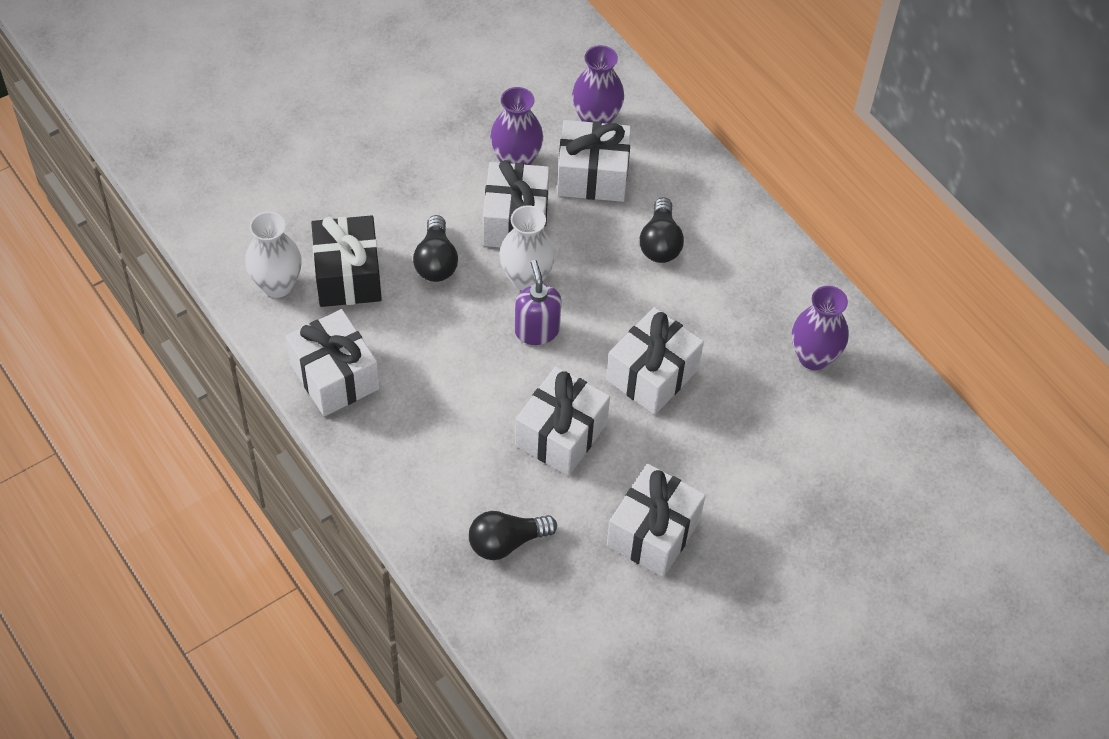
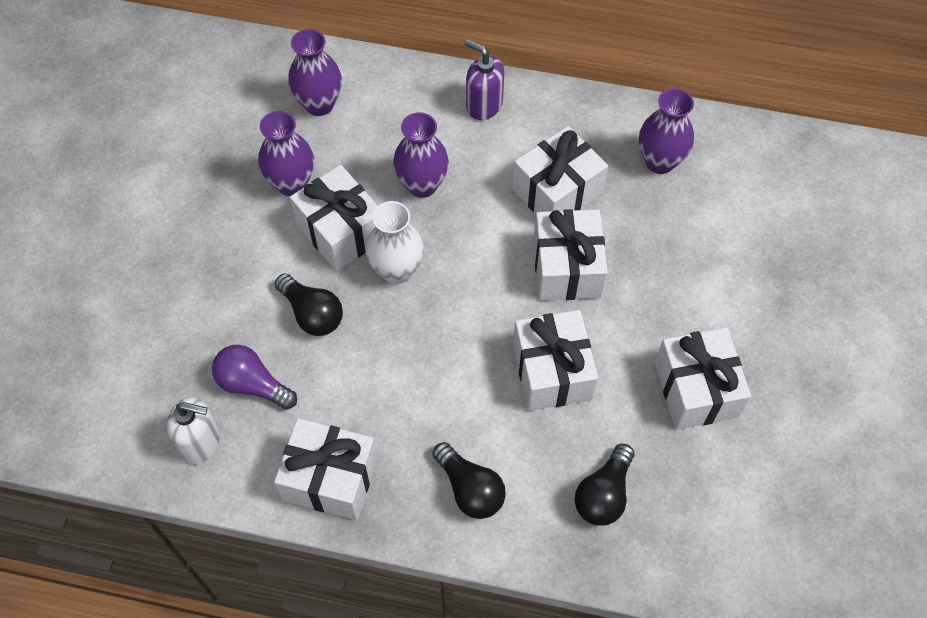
camera: 40 degrees left, 5 degrees up
(277, 285) = (201, 442): white vase -> white soap dispenser
(348, 276) = (253, 384): black gift -> purple light bulb
(537, 330) = (448, 305): purple soap dispenser -> purple soap dispenser (484, 105)
(592, 176) = (362, 149): white gift -> white gift (557, 191)
(609, 234) = (422, 185): none -> purple vase
(660, 243) = (466, 162): black light bulb -> black light bulb (470, 489)

